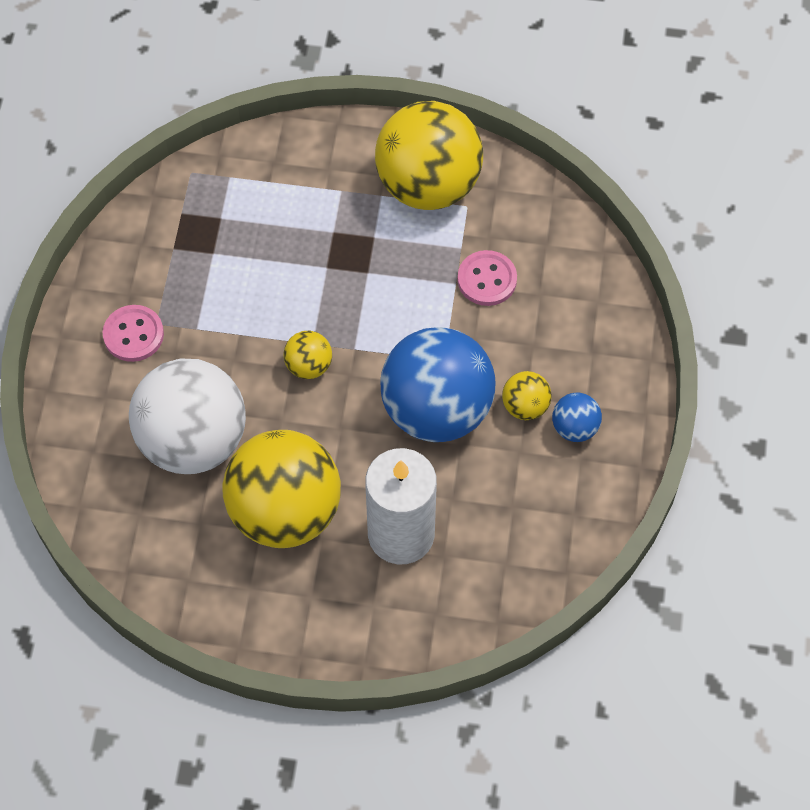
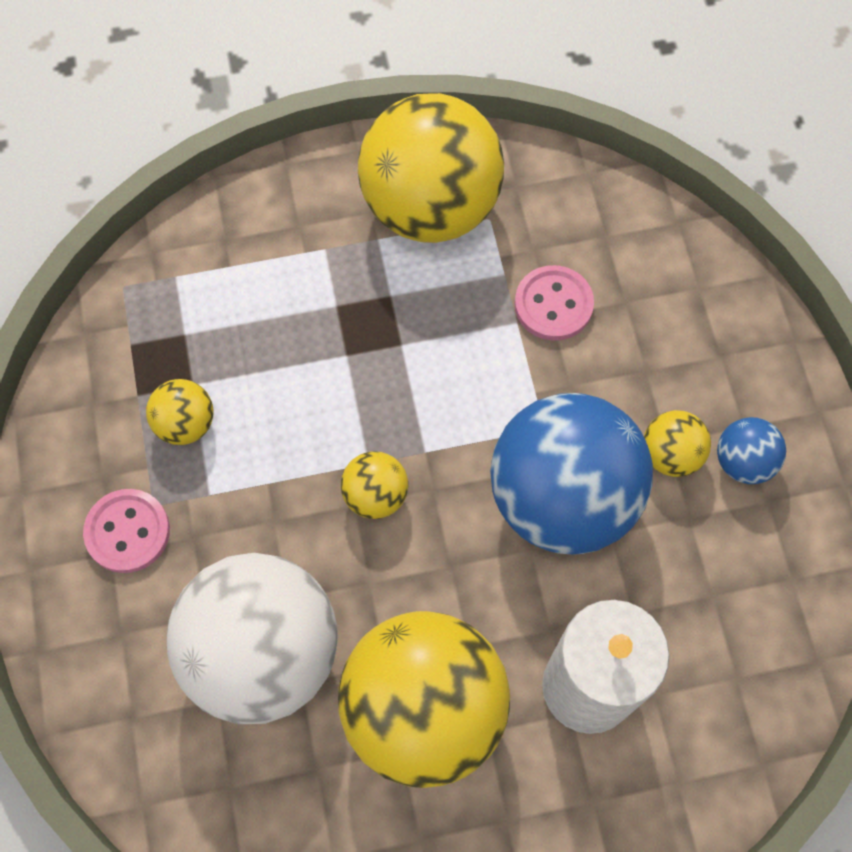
camera: 20 degrees left, 5 degrees up
(199, 277) = (186, 423): none -> yellow ball

